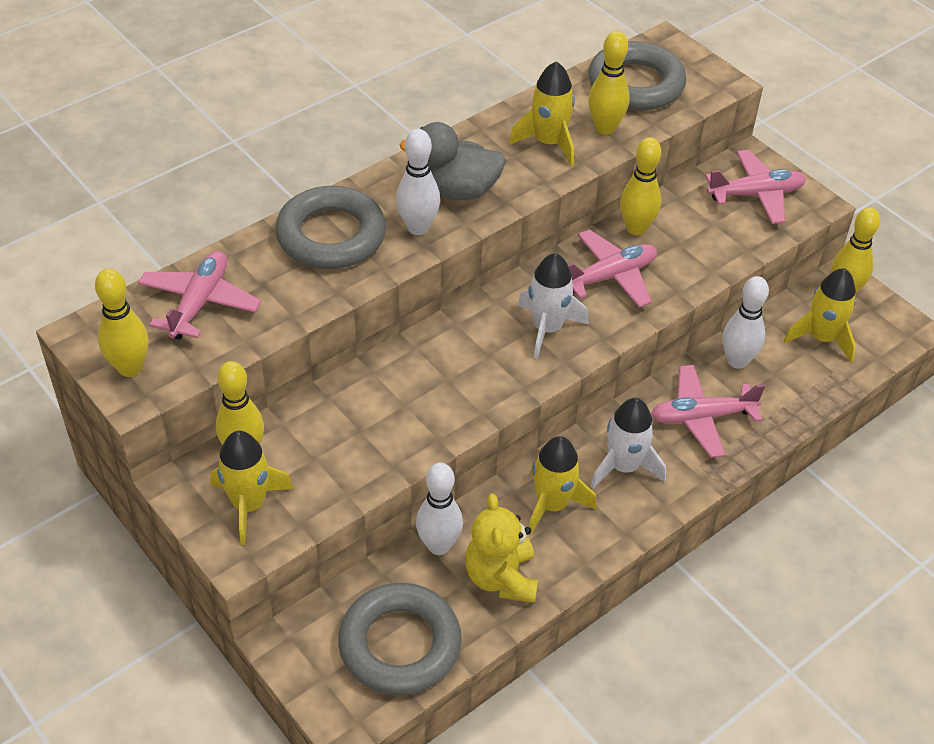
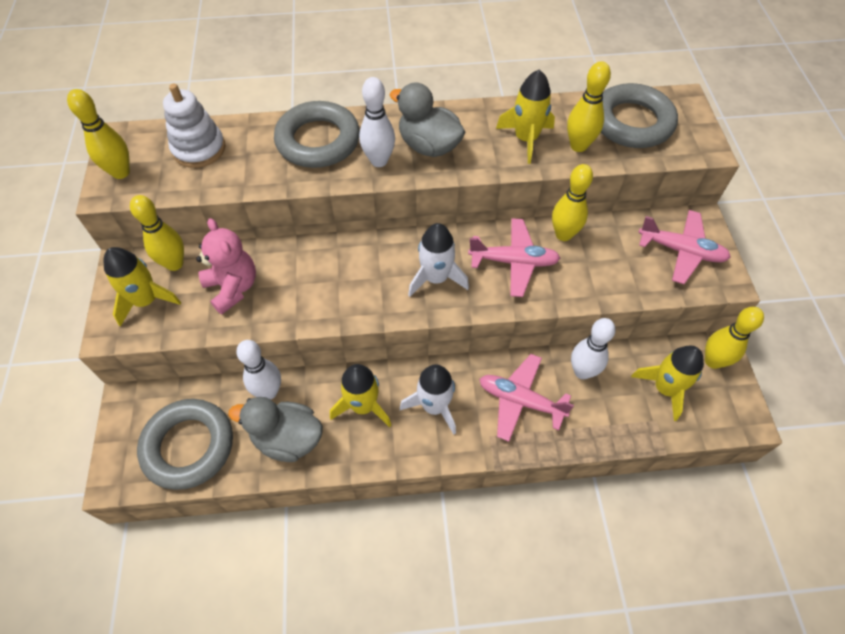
camera: 35 degrees right, 10 degrees up
(200, 303) = (199, 149): pink plane -> white stacking toy
(338, 442) = (233, 288): none -> pink teddy bear
(501, 578) = (287, 439): yellow teddy bear -> grey duck

